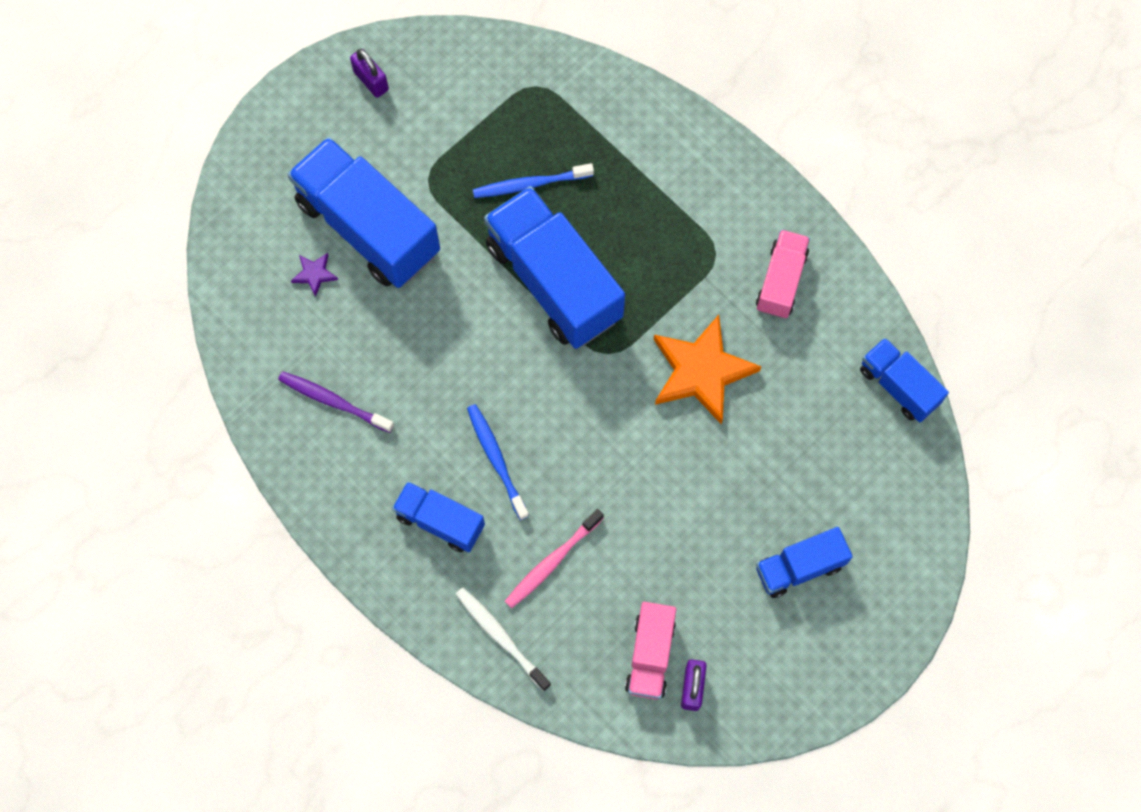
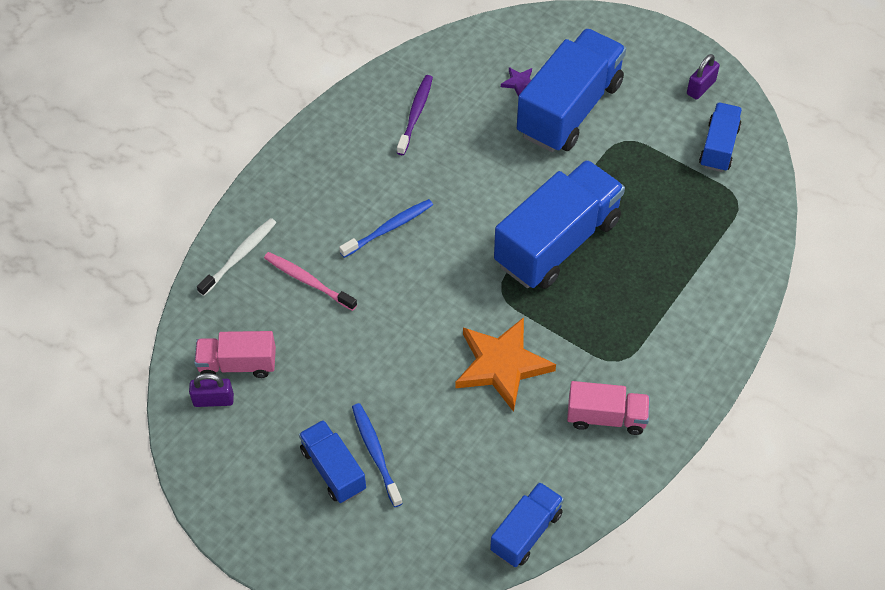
camera: 80 degrees right, 15 degrees down
(440, 521) = (329, 199): blue truck -> blue truck (718, 147)
(530, 184) = (642, 211): blue toothbrush -> blue toothbrush (376, 453)

